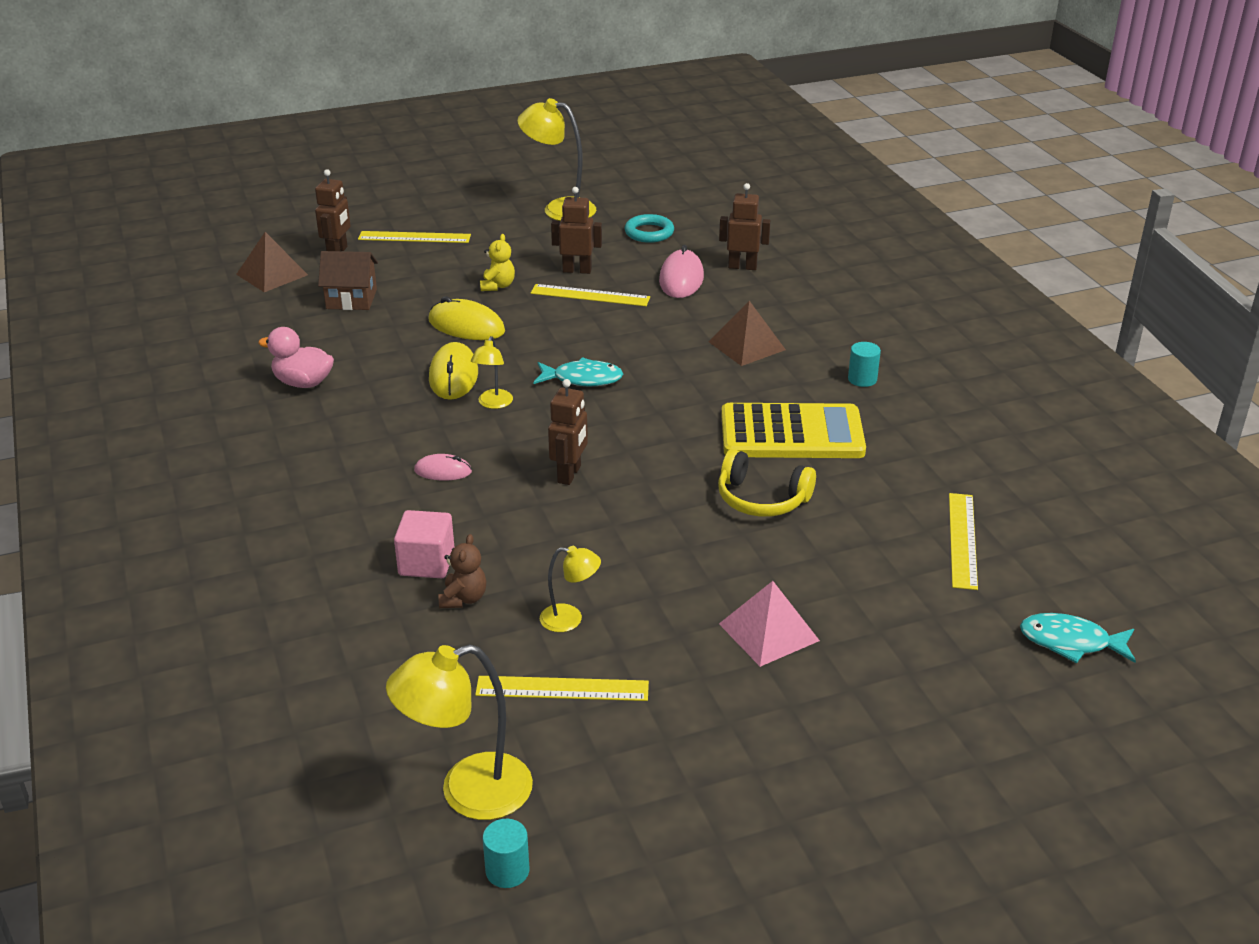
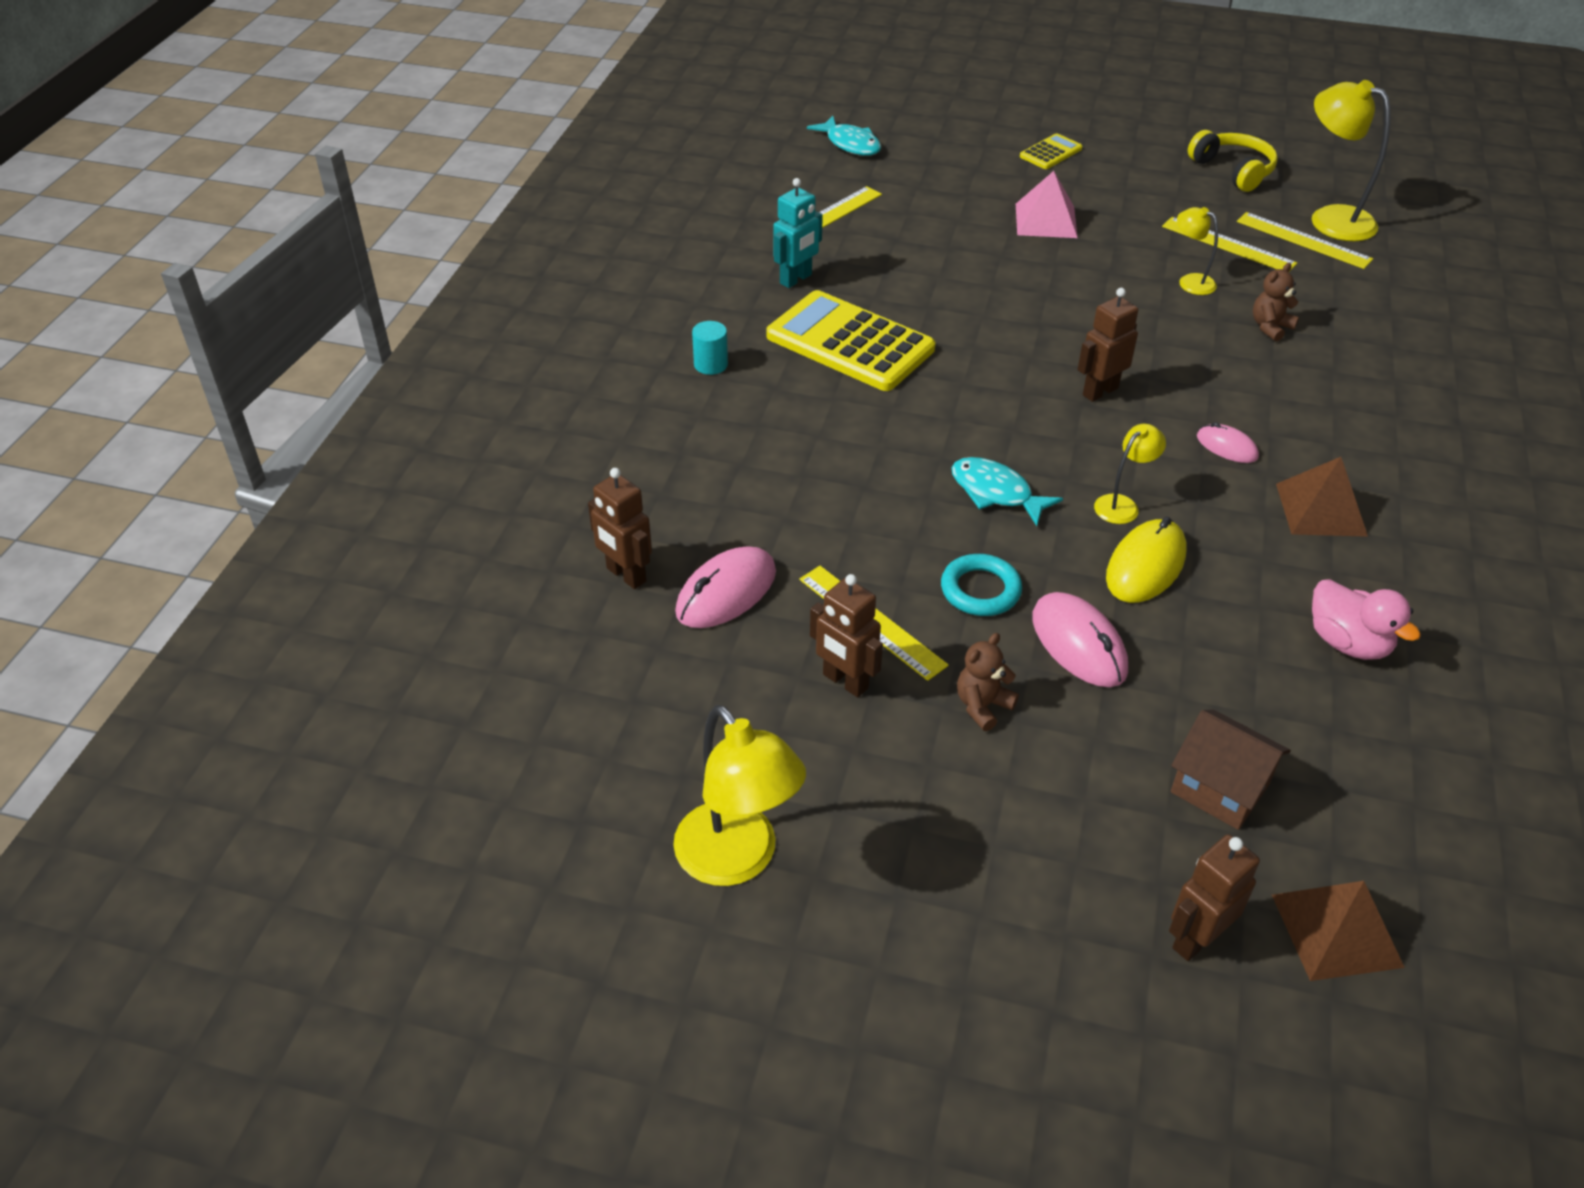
camera: 145 degrees left, 10 degrees up
(414, 237) = (1038, 911): yellow ruler -> yellow ruler (1303, 240)
(426, 563) = (1288, 367): pink cube -> none
(466, 326) = (1078, 644): yellow mouse -> pink mouse
(468, 792) = (1330, 219): yellow lamp -> yellow lamp turned 150 degrees counterclockwise
(497, 286) = (982, 706): yellow teddy bear -> brown teddy bear
(507, 870) = (1324, 180): turquoise cylinder -> none
(649, 233) = (664, 713): turquoise ring -> turquoise ring (980, 590)
(746, 345) = (771, 454): brown pyramid -> brown pyramid (1321, 509)
(761, 499) = (946, 301): yellow headphones -> yellow headphones (1233, 170)
(862, 743) = (1051, 153): none -> yellow calculator
(900, 466) = (796, 279): none -> turquoise robot

